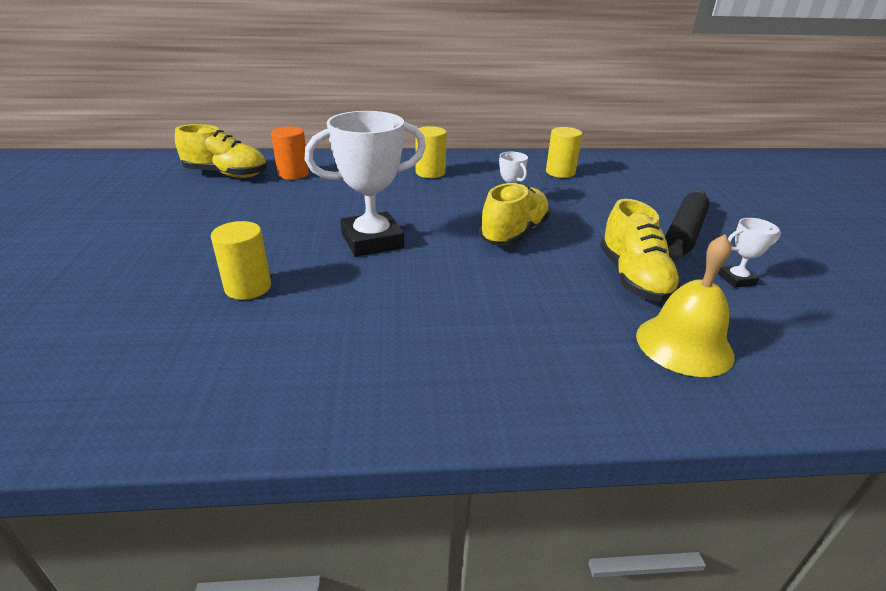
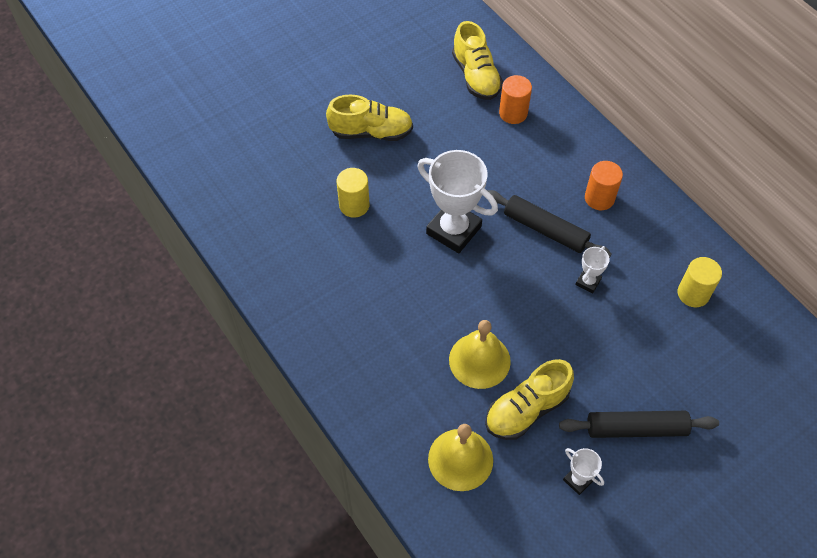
camera: 60 degrees right, 25 degrees up
(430, 173) = (599, 198): yellow cylinder -> orange cylinder
(432, 201) = (545, 230): none -> black rolling pin
(514, 233) = (535, 309): yellow shoe -> yellow shoe (371, 132)
(550, 283) = (479, 360): none -> yellow bell

